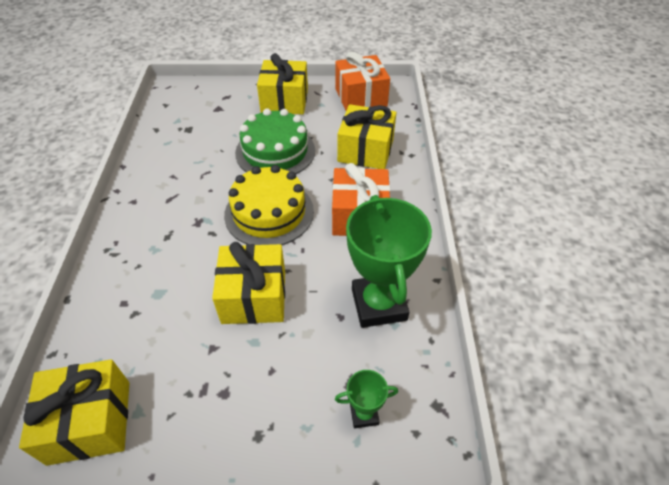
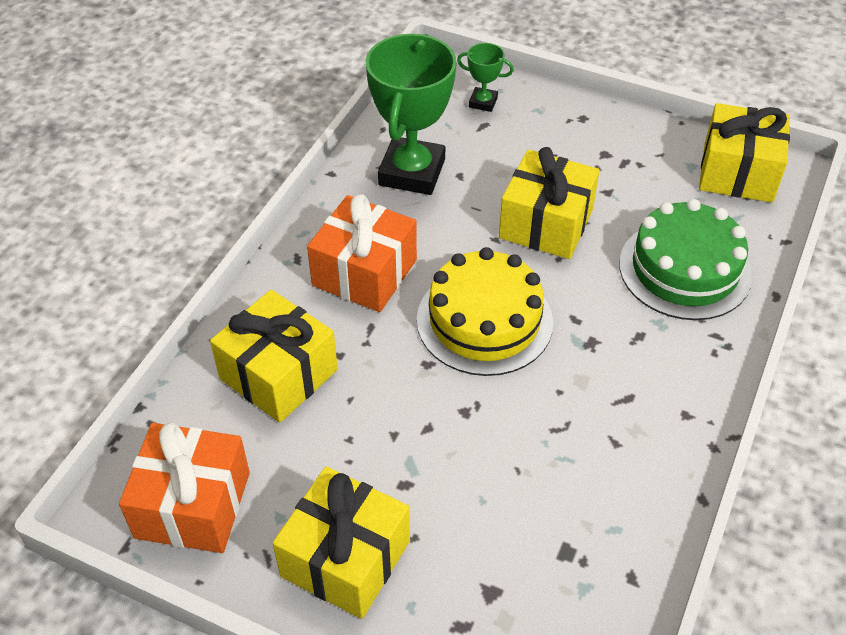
camera: 155 degrees left, 0 degrees up
(275, 151) = (425, 429): green cake -> green cake (684, 269)

